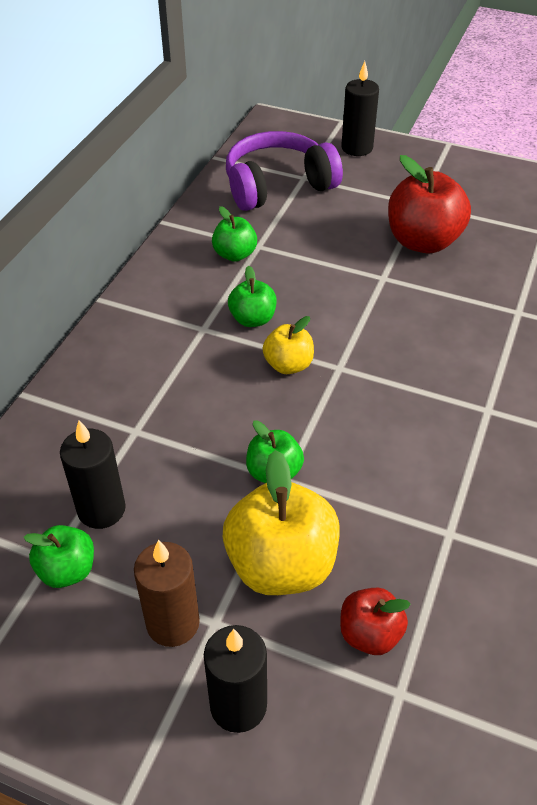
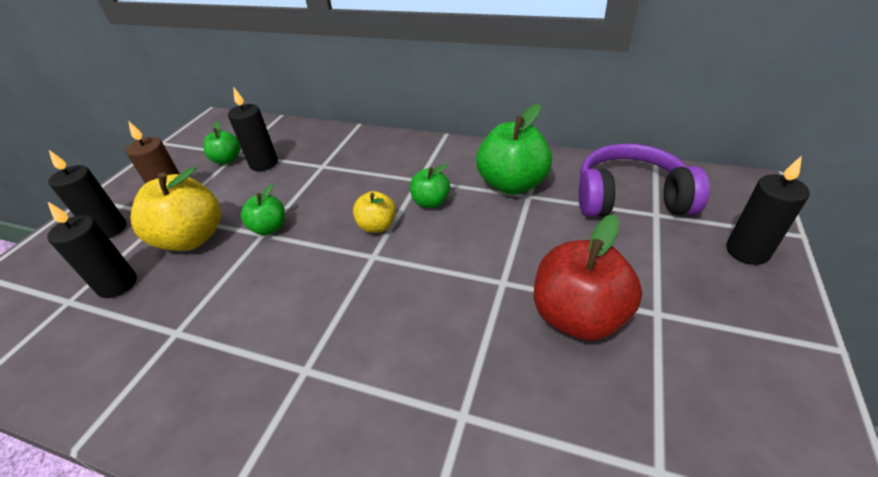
camera: 90 degrees right, 5 degrees down
(235, 254) = (512, 184): green apple -> green apple, size x1.82
(278, 186) = (630, 198): purple headphones -> purple headphones turned 60 degrees counterclockwise
(370, 634) = (117, 284): red apple -> black candle

